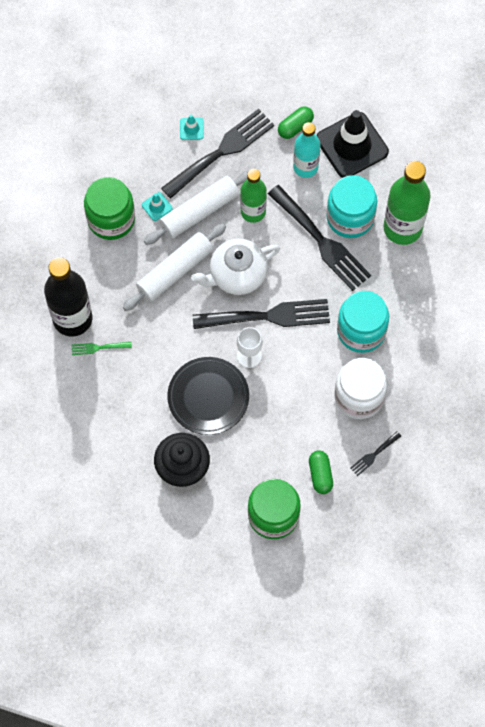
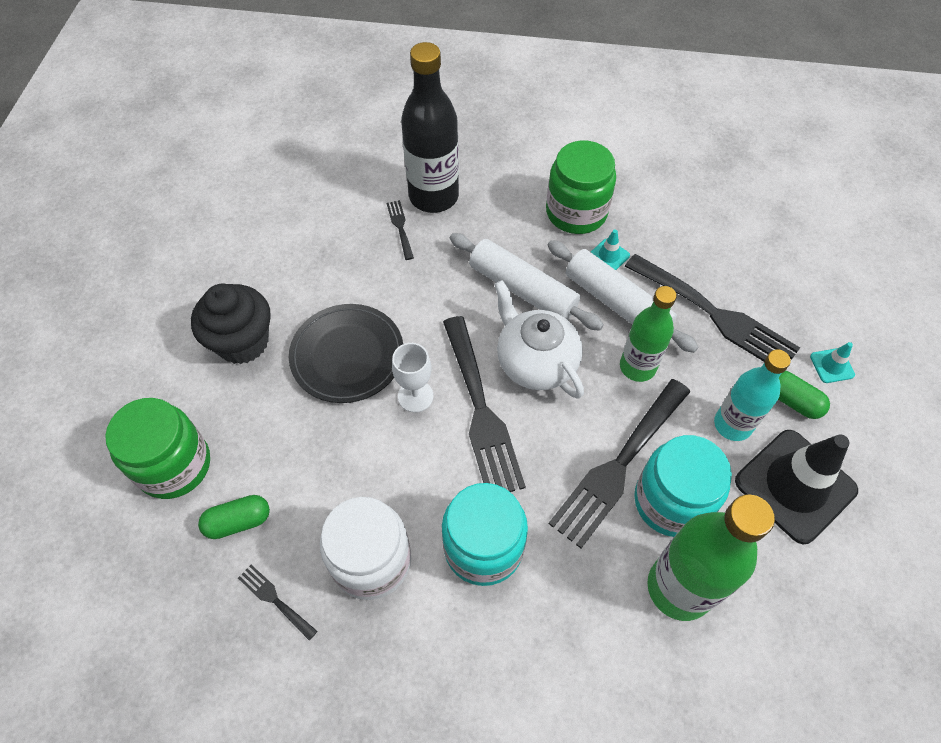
camera: 80 degrees right, 10 degrees down
(98, 347) = (400, 227): green fork -> black fork
(191, 129) = (735, 275): turquoise traffic cone -> turquoise traffic cone (832, 366)

